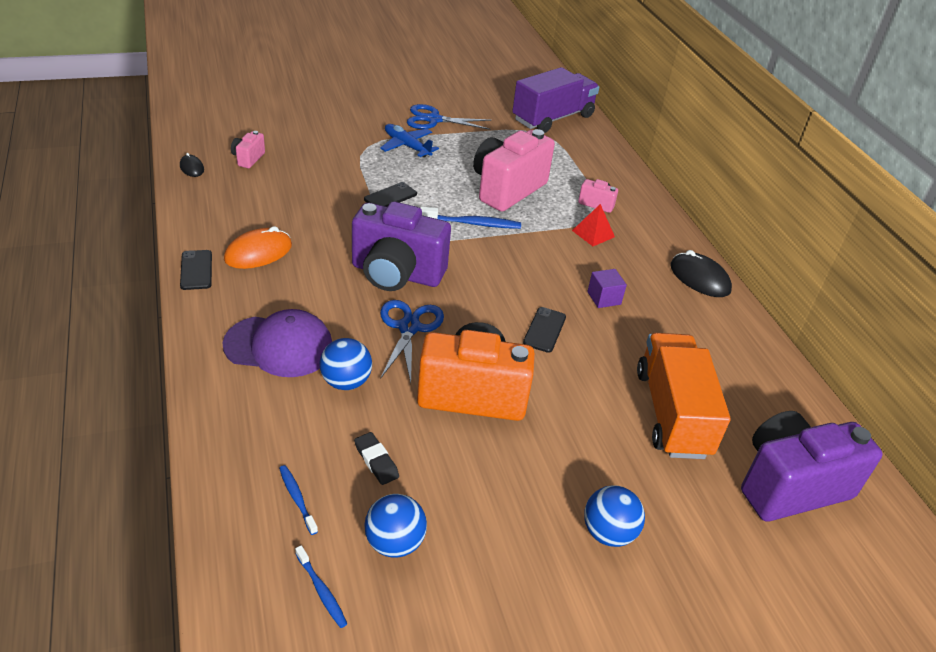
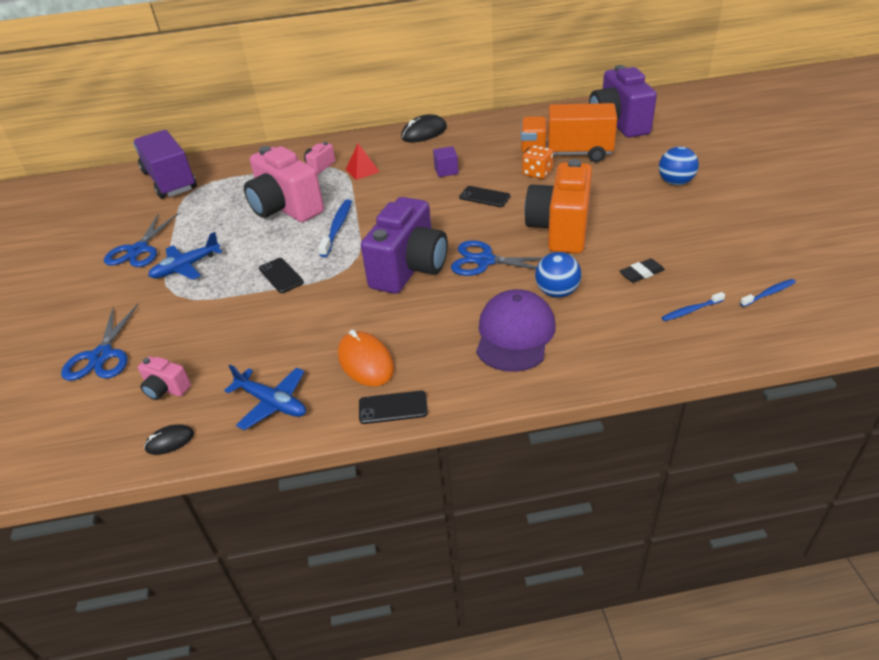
camera: 75 degrees left, 0 degrees up
(219, 208) = (272, 403): none -> blue plane
(293, 126) = (101, 356): none -> blue scissors
(394, 543) = (715, 263): blue ball -> none
(611, 380) = (537, 173): none -> orange dice

